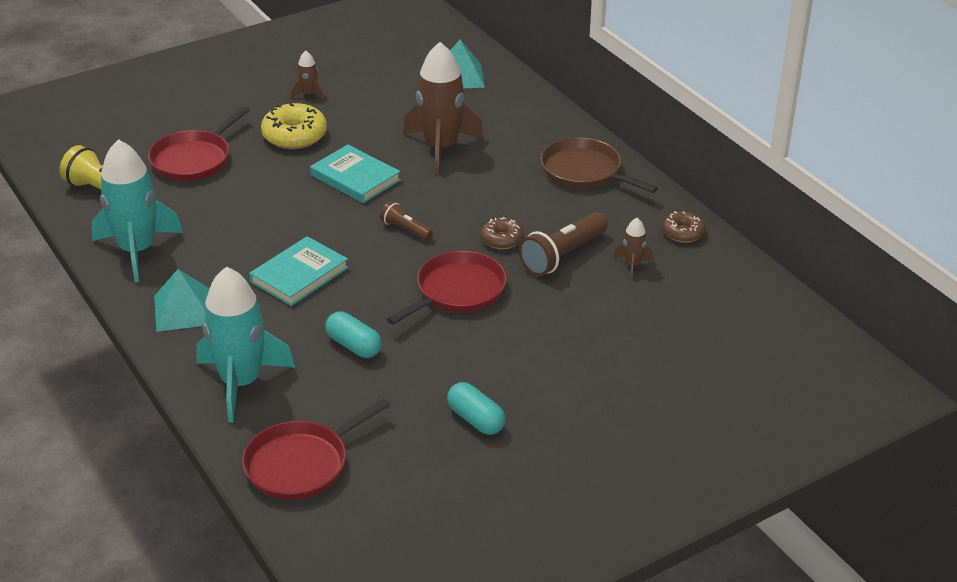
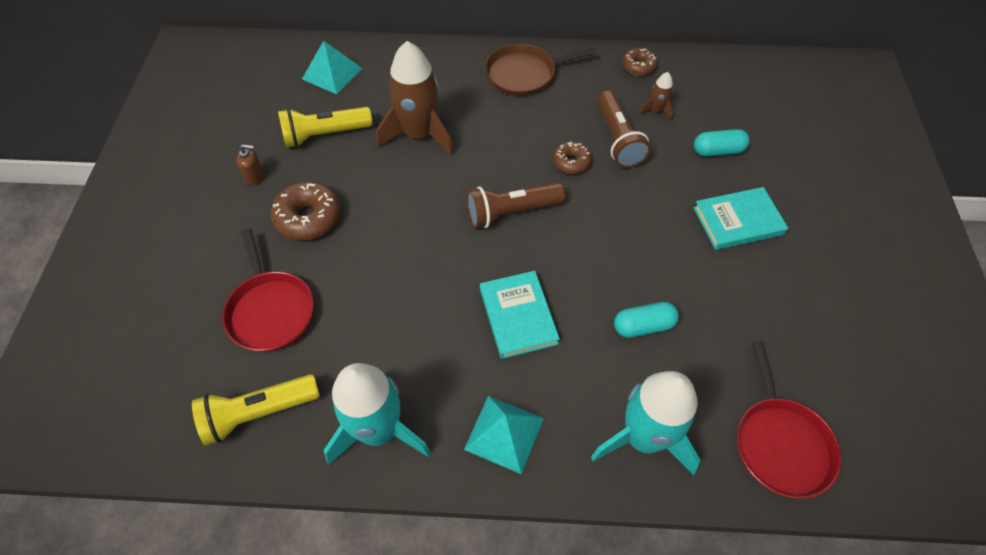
camera: 55 degrees left, 20 degrees up
(294, 136) = (308, 218): yellow donut -> brown donut
(309, 94) = (255, 177): brown rocket -> brown soap dispenser
(355, 178) = (410, 208): turquoise book -> turquoise book (738, 221)
(387, 104) = (325, 135): none -> yellow flashlight
(405, 229) = (511, 212): brown flashlight -> brown flashlight, size x1.80
(457, 291) = (617, 222): red pan -> none
(476, 419) = (784, 293): turquoise capsule -> turquoise capsule (717, 151)

